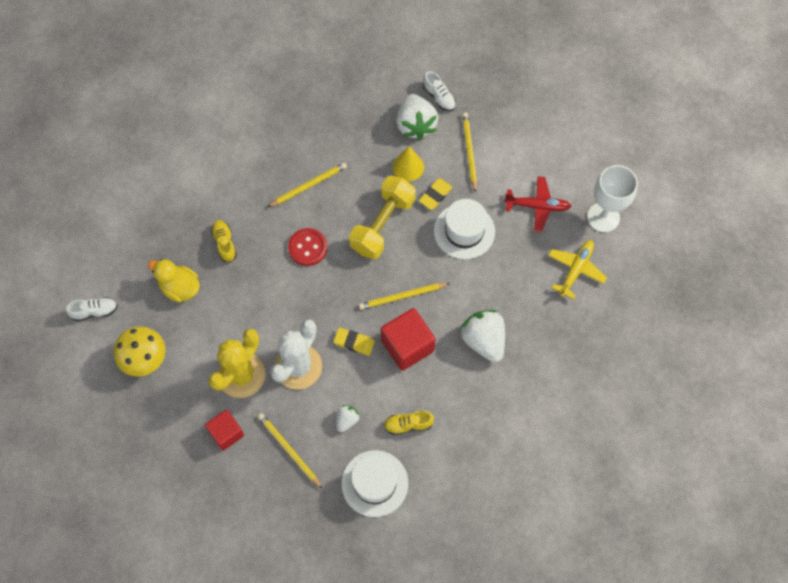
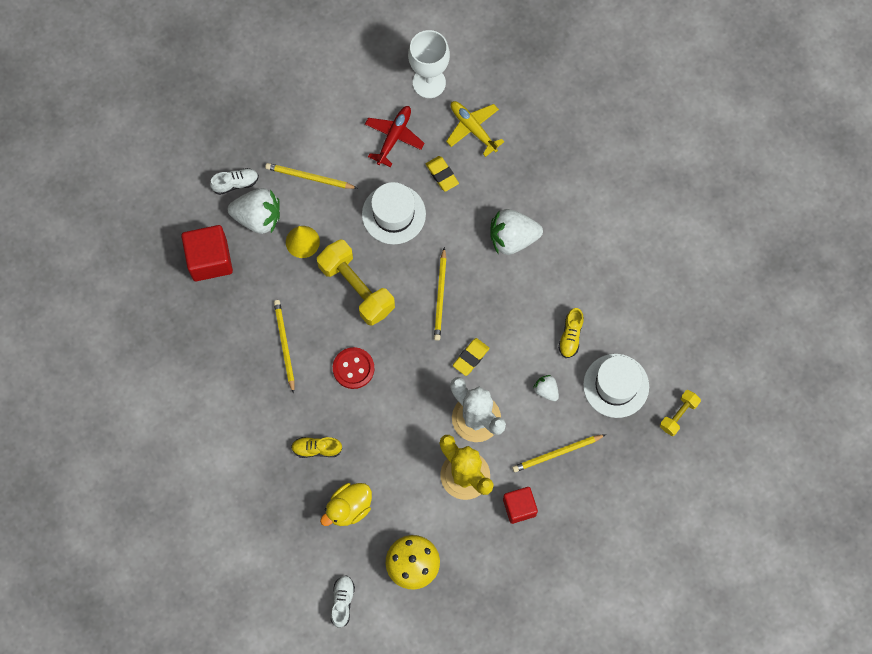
camera: 70 degrees left, 5 degrees up
(366, 553) = (678, 415): none -> yellow dumbbell
(407, 346) = (492, 309): red cube -> red cube (210, 259)
(435, 195) = (344, 227): yellow eraser -> yellow eraser (442, 175)

